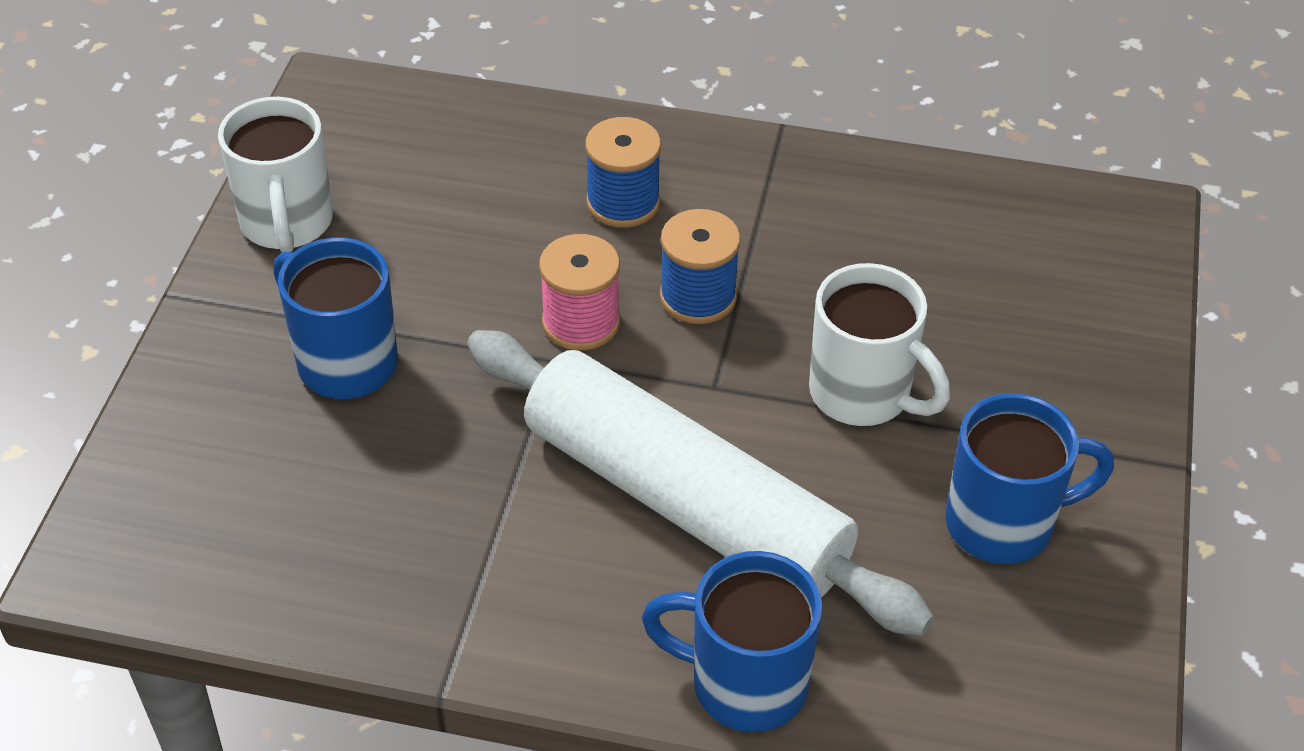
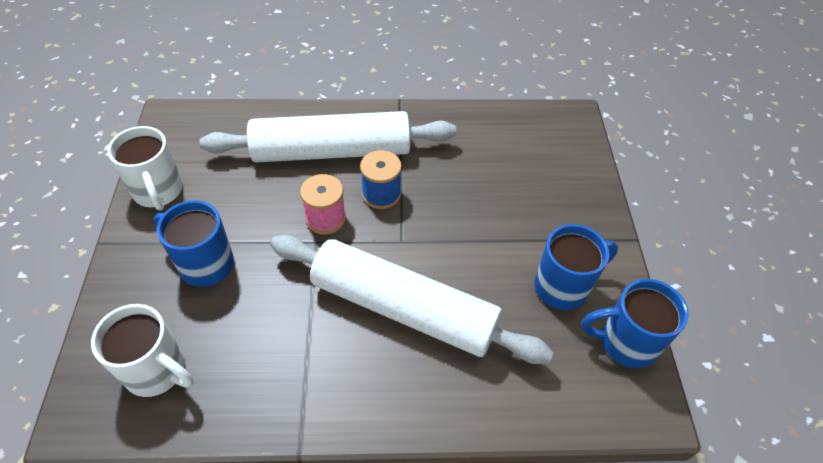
camera: 15 degrees left, 5 degrees up
(623, 203) = (332, 151): blue spool -> white rolling pin
(744, 684) = (461, 407): blue mug -> blue mug (625, 342)
(863, 394) = (476, 231): white mug -> white mug (157, 371)

